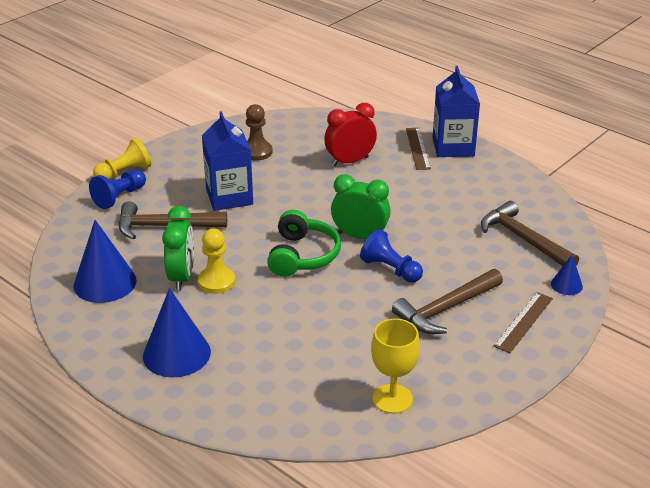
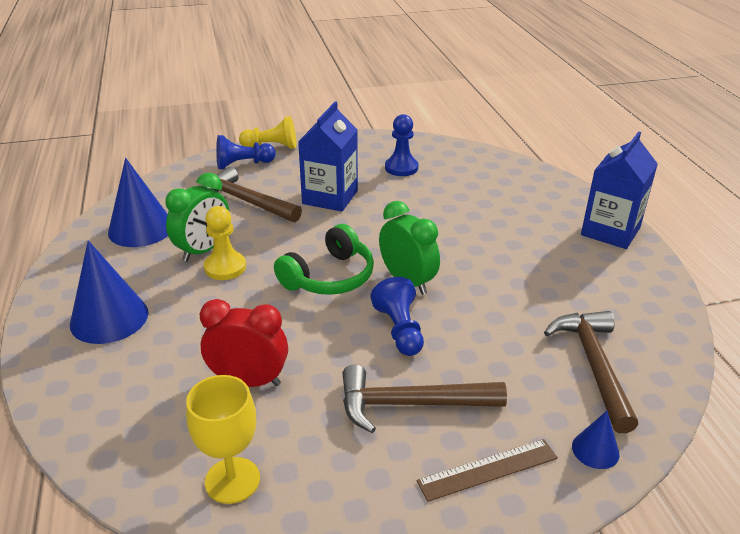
camera: 35 degrees right, 0 degrees up
(257, 152) = (401, 168): brown pawn -> blue pawn
(350, 161) = (480, 206): red clock -> red clock (249, 381)
(417, 148) = (568, 219): brown ruler -> none

